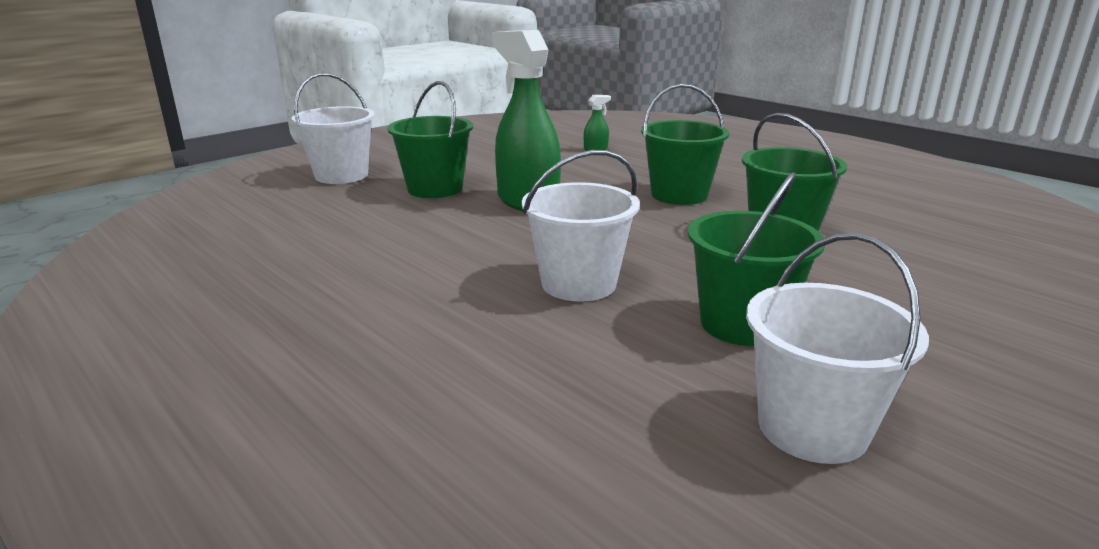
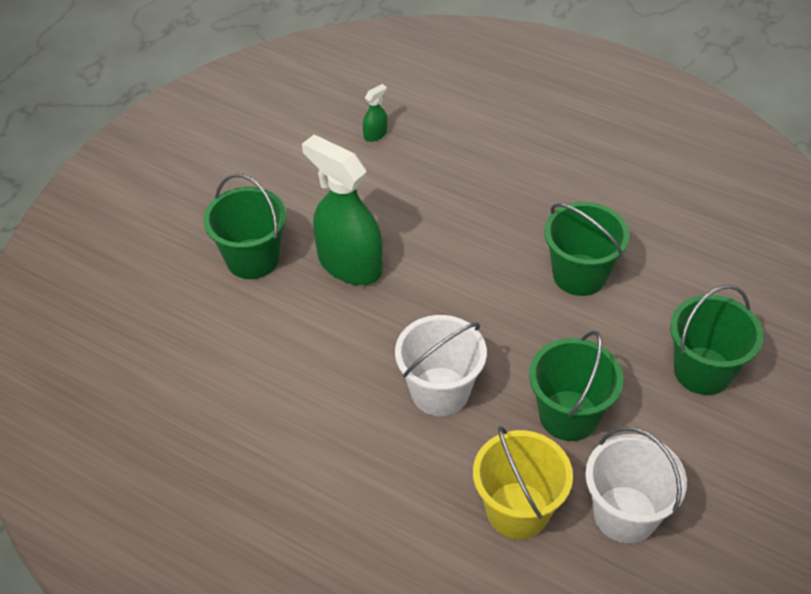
camera: 15 degrees left, 25 degrees up
(341, 175) = (145, 251): white bucket -> none
(638, 394) = (517, 510): none -> yellow bucket
(679, 195) = (481, 221): green bucket -> green bucket (703, 371)

